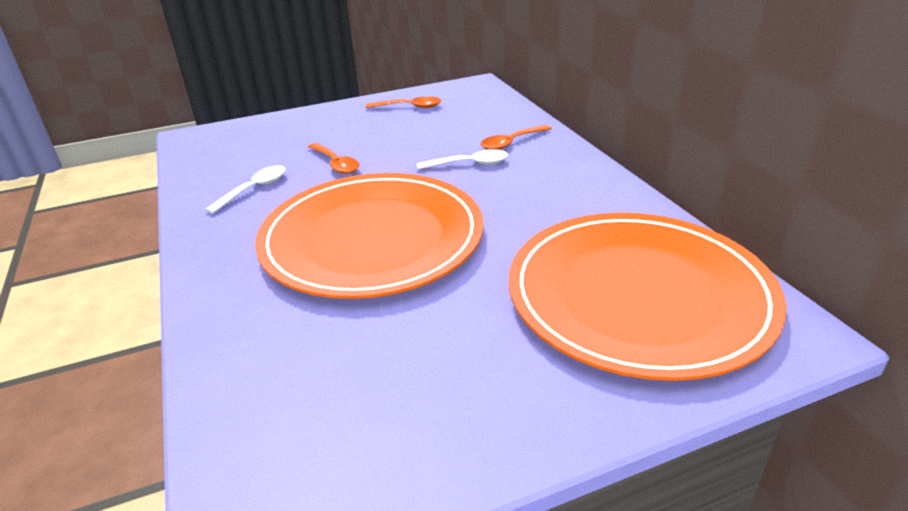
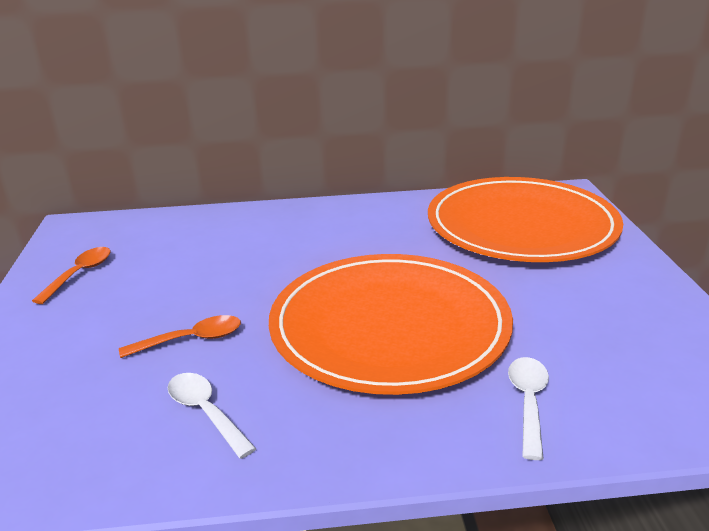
camera: 75 degrees left, 5 degrees down
(469, 164) = (272, 257): white spoon -> white spoon (528, 402)
(511, 142) = (246, 230): orange spoon -> none

